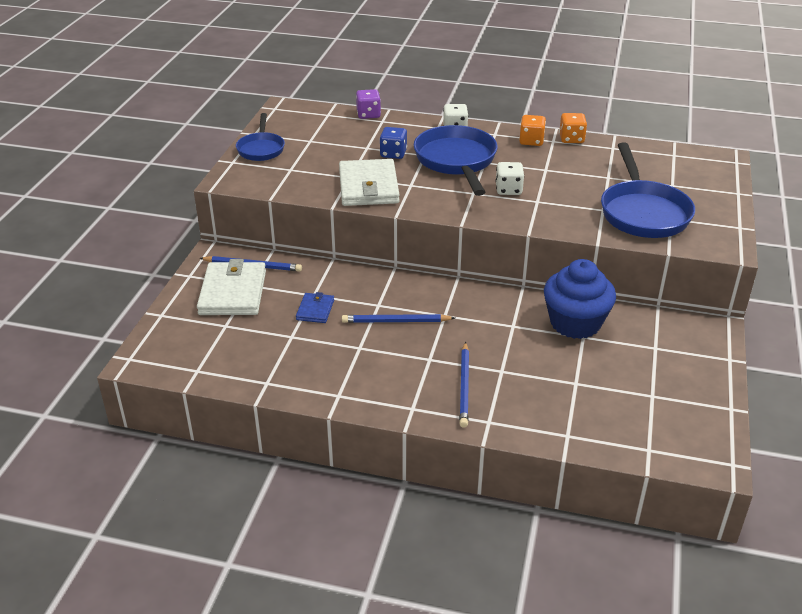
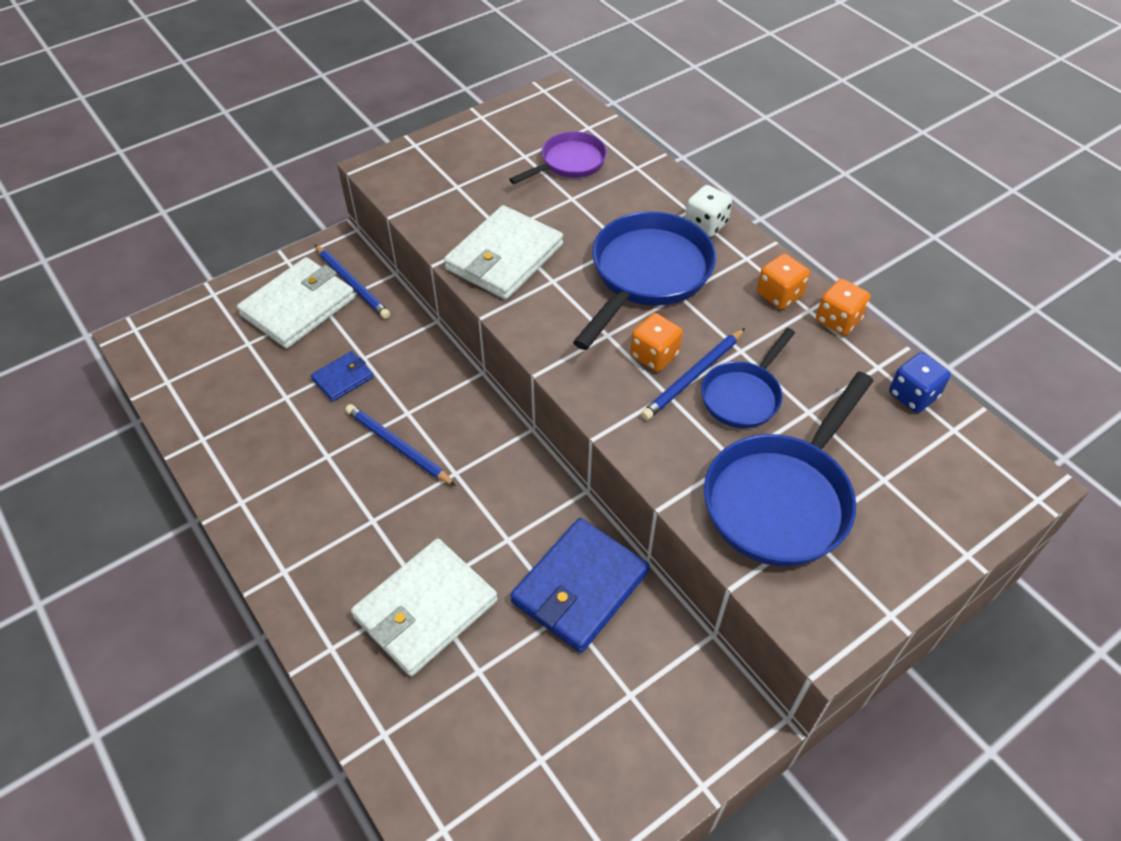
camera: 40 degrees right, 15 degrees up
(261, 149) = (462, 141): blue pan -> blue pan (743, 395)
(341, 133) = (569, 163): none -> purple pan
(368, 114) = (632, 150): purple dice -> none
(393, 154) = (589, 223): blue dice -> blue dice (913, 395)
(464, 386) = (362, 583): blue pencil -> blue pencil (693, 376)
(508, 190) = (654, 355): white dice -> orange dice
(513, 376) = (425, 609): none -> white wallet
(575, 323) = (580, 587): blue cupcake -> blue wallet

